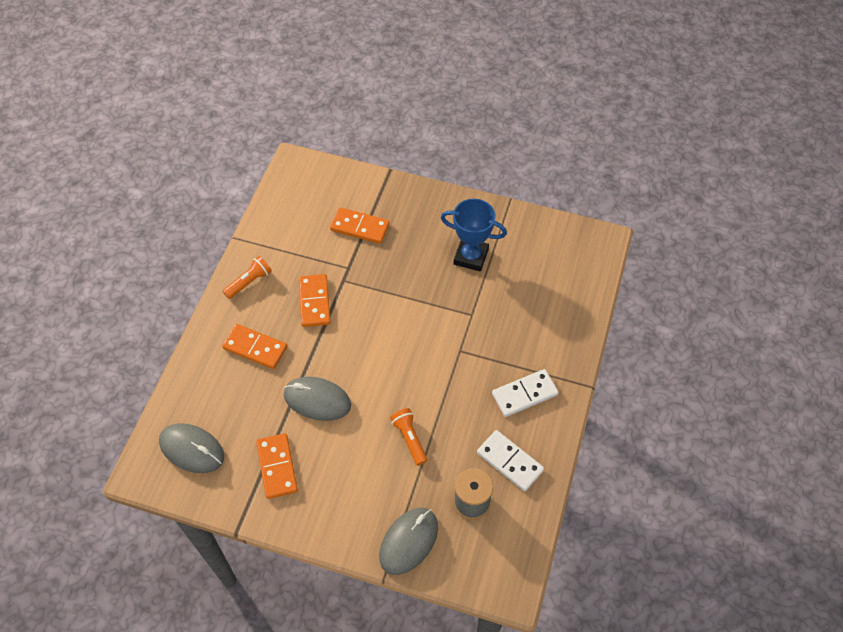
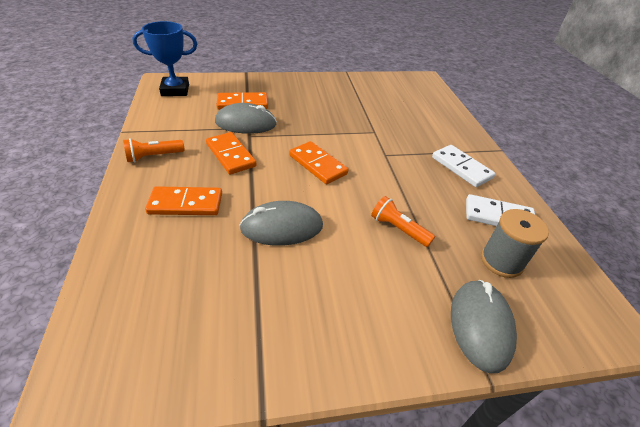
camera: 30 degrees left, 15 degrees down
(192, 449) = (145, 331): grey mouse -> grey mouse (246, 123)
(249, 282) = (153, 156): orange flashlight -> orange flashlight turned 135 degrees counterclockwise
(277, 467) = (275, 307): orange domino -> orange domino (318, 164)
(471, 257) = (344, 102): blue trophy -> blue trophy (175, 90)
(524, 394) = (461, 167): white domino -> white domino turned 75 degrees counterclockwise

